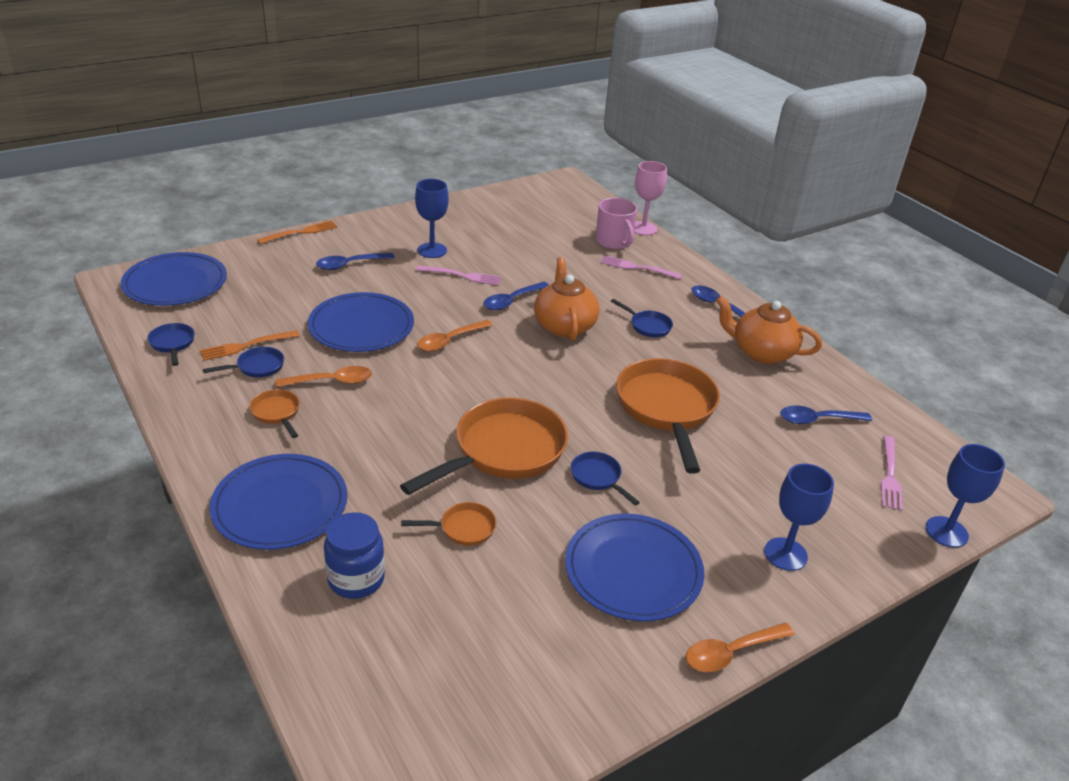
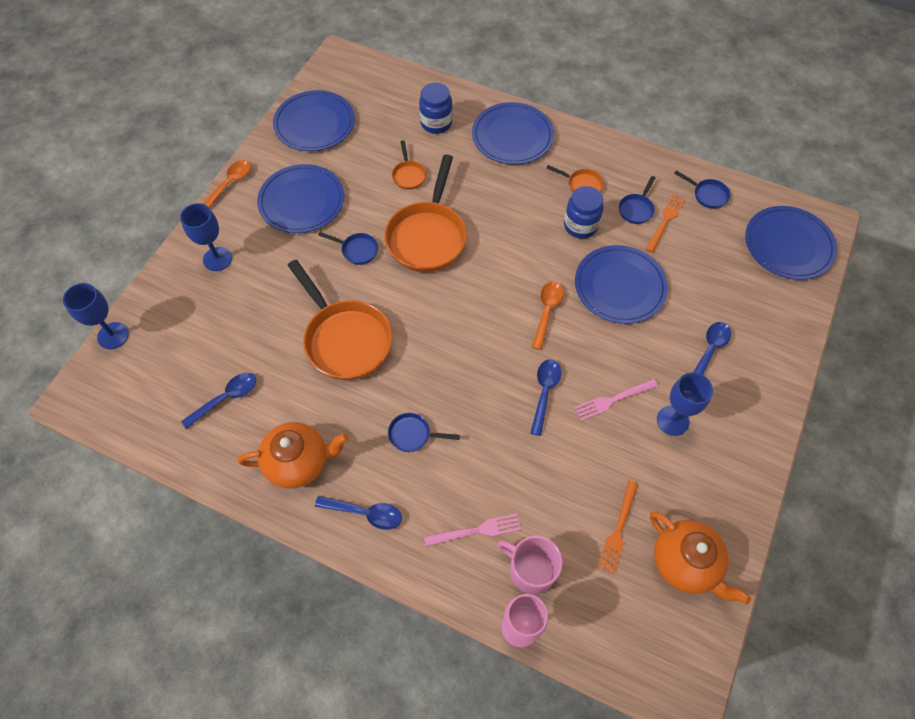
camera: 150 degrees right, 25 degrees up
(301, 232) = (797, 367): orange fork -> orange fork (618, 530)
(331, 381) = (580, 226): orange spoon -> blue jar
(463, 528) = (408, 175): orange pan -> orange pan turned 60 degrees counterclockwise
(538, 686) = (314, 124): none -> blue plate
(564, 326) = (479, 388): orange teapot -> orange teapot (686, 563)
(890, 475) = (158, 368): pink fork -> none

